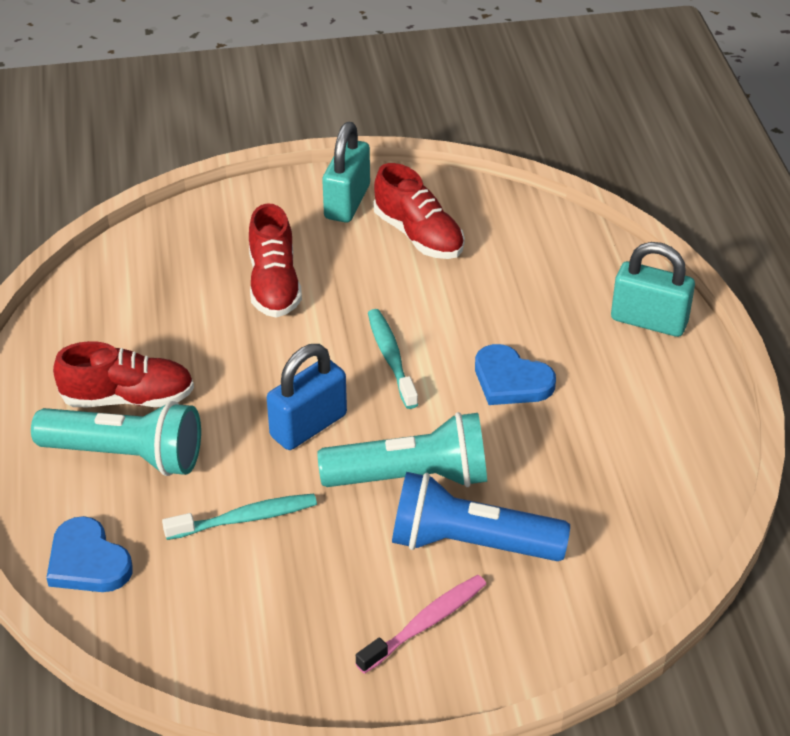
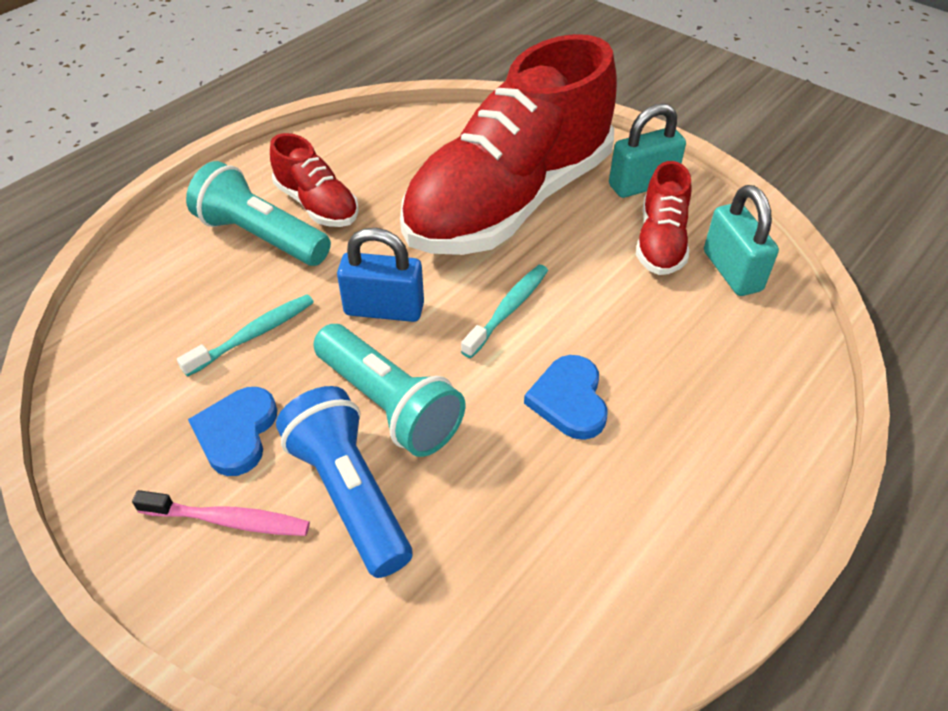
camera: 50 degrees right, 5 degrees up
(87, 561) = (143, 281): blue heart -> blue heart (237, 433)
(126, 455) = (261, 237): turquoise flashlight -> turquoise flashlight turned 150 degrees clockwise
(245, 518) = (254, 335): turquoise toothbrush -> turquoise toothbrush turned 75 degrees counterclockwise
(274, 285) = (509, 202): red shoe -> red shoe, size x2.30
(649, 321) = (761, 453): turquoise padlock -> turquoise padlock (732, 271)

